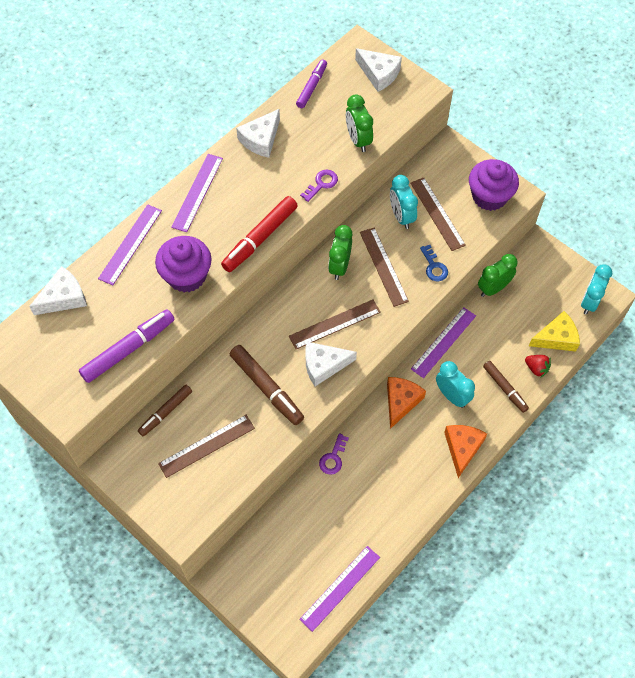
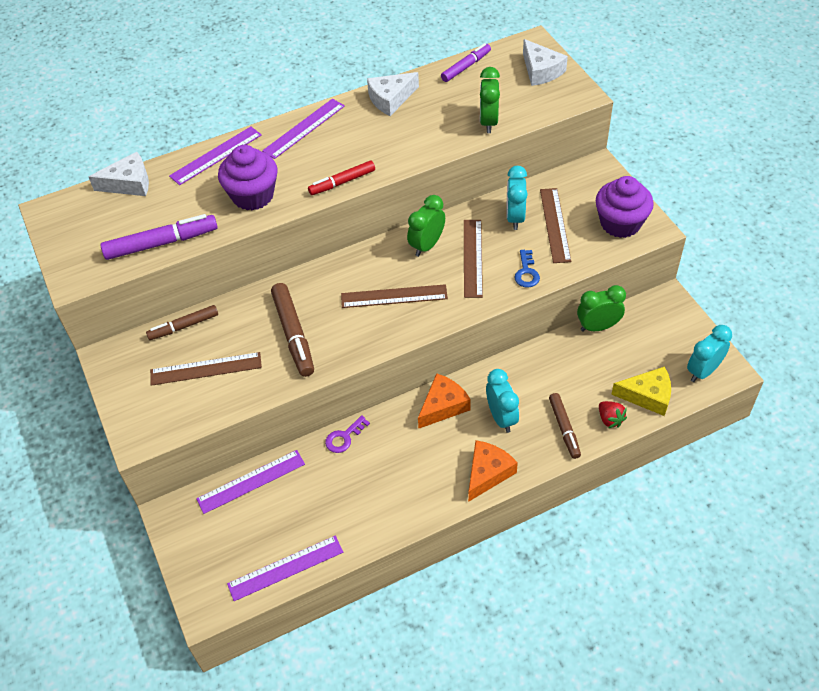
camera: 25 degrees right, 10 degrees down
(260, 238) = (342, 182): red marker -> red marker, size x0.65
(321, 184) = (430, 151): purple key -> none
(324, 365) = (362, 331): white cheese -> none
(443, 342) = (517, 362): purple ruler -> purple ruler (251, 481)

